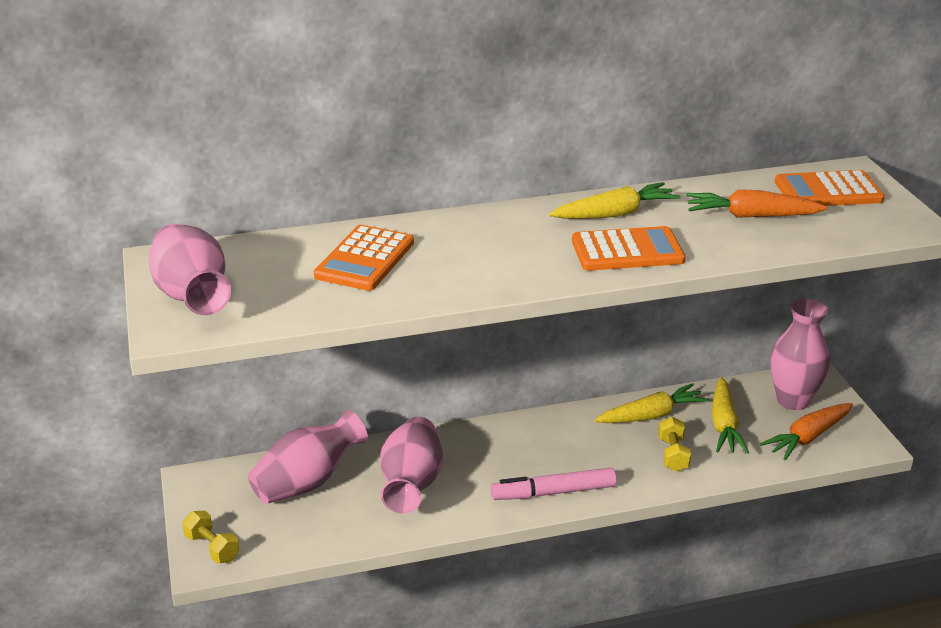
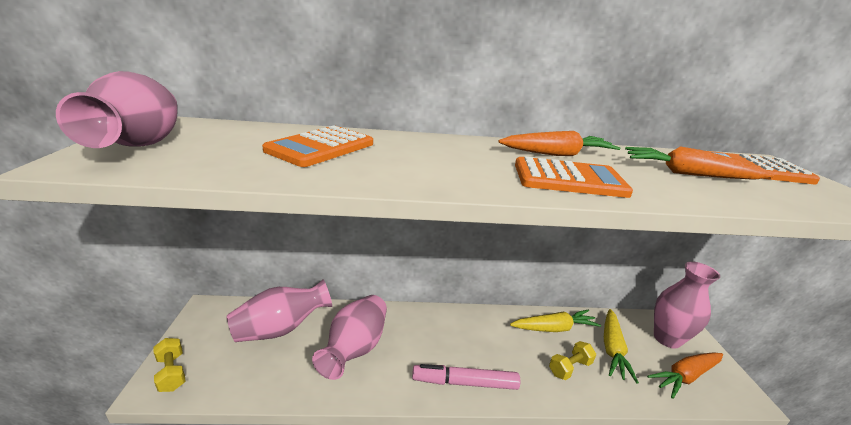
camera: 10 degrees right, 5 degrees down
(615, 214) = (557, 154): yellow carrot -> orange carrot
(673, 455) = (569, 368): yellow dumbbell -> yellow dumbbell turned 45 degrees clockwise

